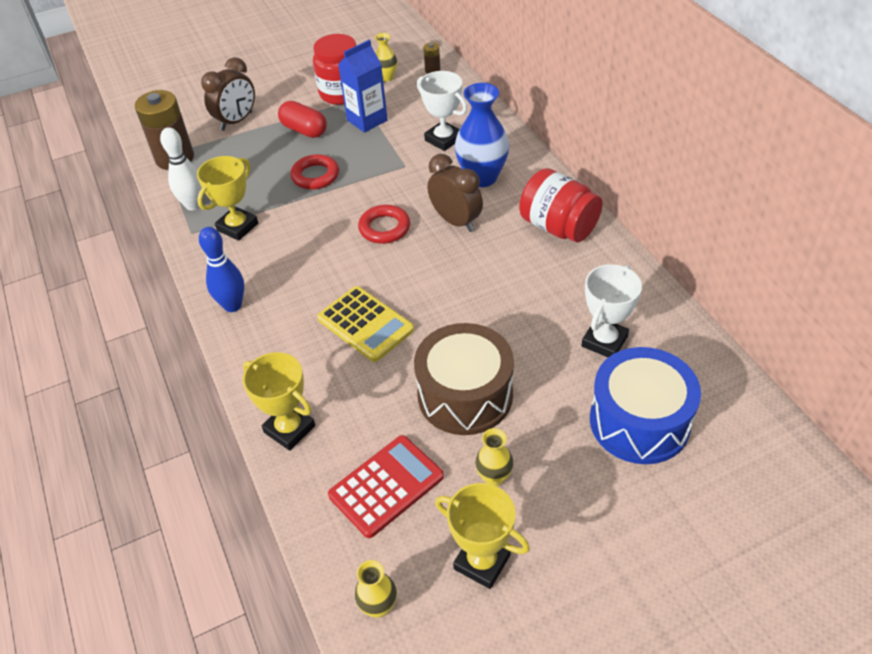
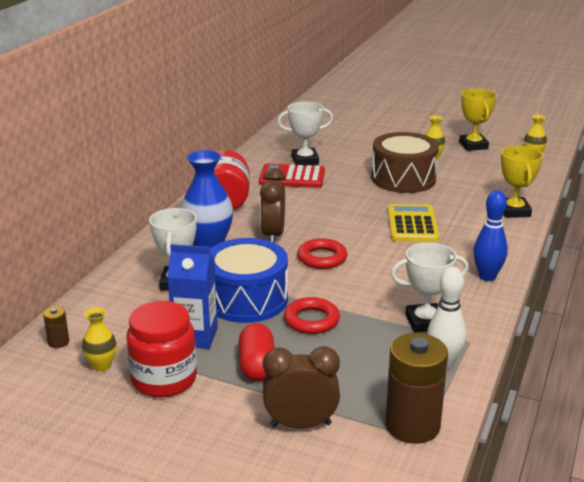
camera: 135 degrees left, 20 degrees down
(237, 227) = (425, 322): yellow trophy -> white trophy
(386, 486) = (486, 175): red calculator -> red calculator (292, 177)
(639, 421) = (342, 140): blue drum -> blue drum (246, 299)

